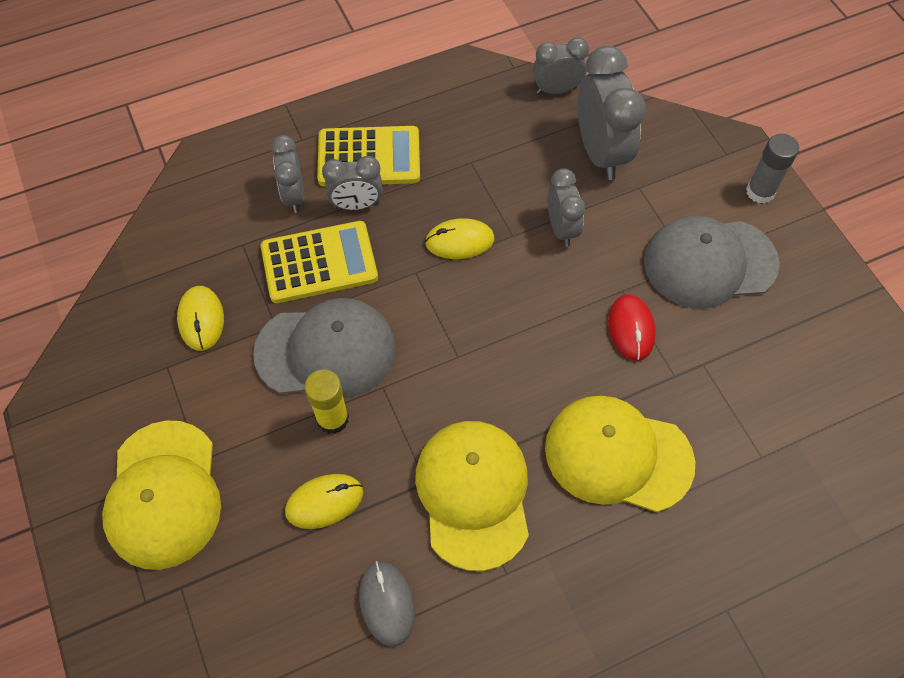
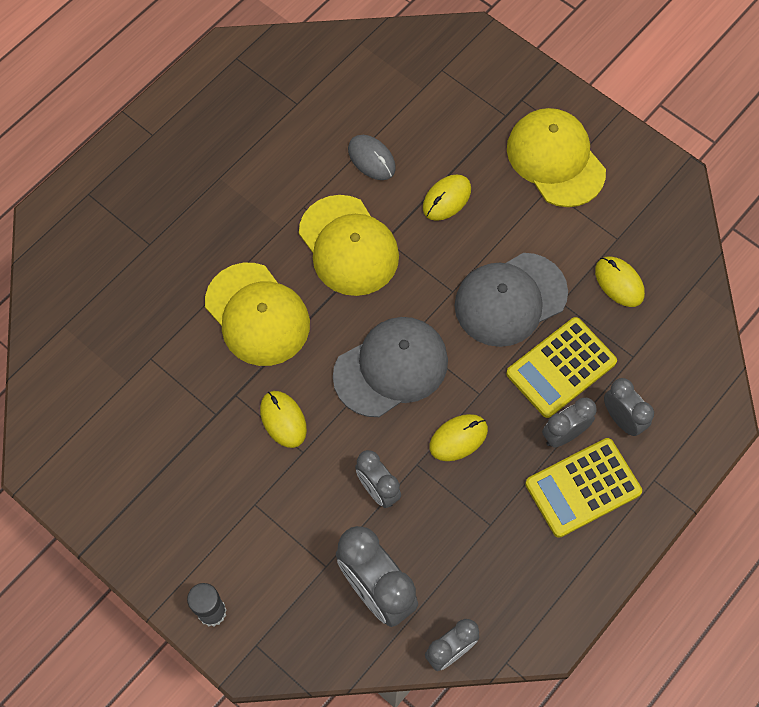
camera: 155 degrees right, 5 degrees up
(332, 419) = (474, 253): yellow glue stick -> none
(618, 455) = (257, 314): yellow cap -> yellow cap turned 60 degrees clockwise
(631, 329) = (283, 420): red mouse -> yellow mouse
(709, 263) = (237, 512): grey cap -> grey cap (391, 368)

